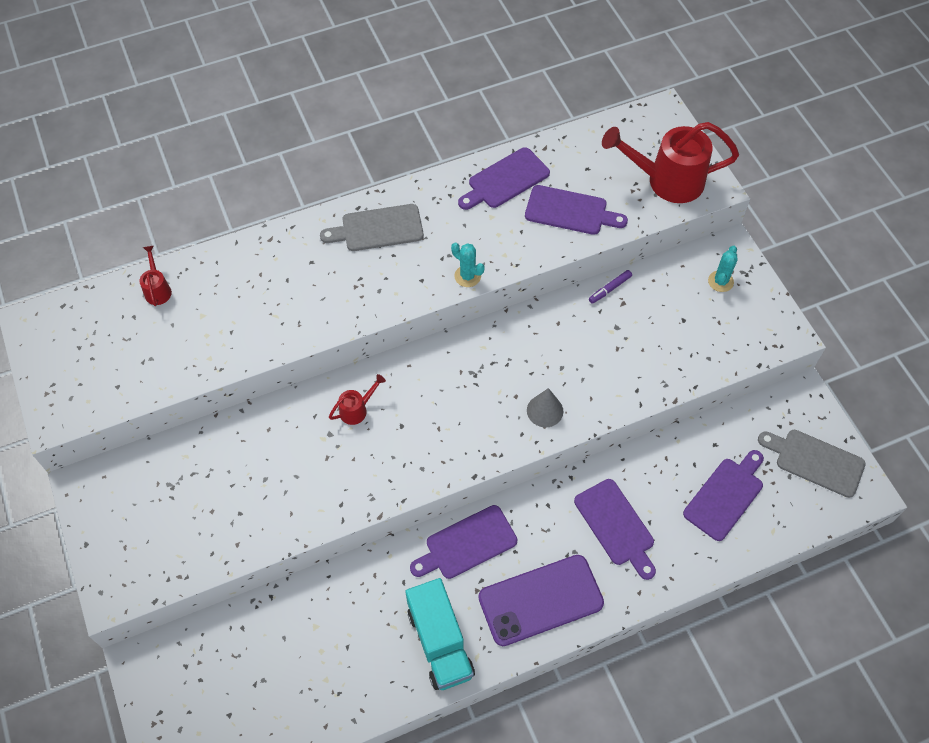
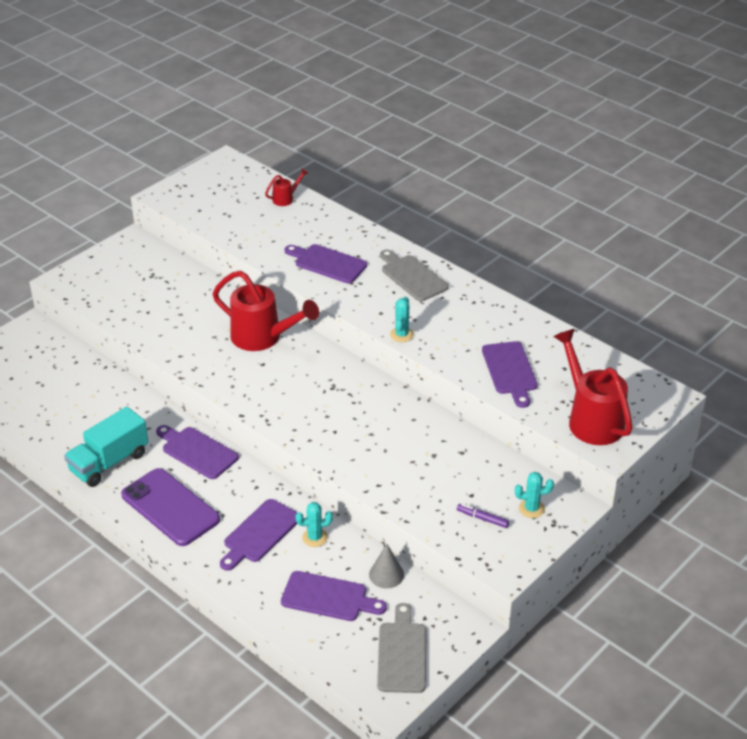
camera: 65 degrees right, 20 degrees down
(357, 410) = (262, 337): red watering can -> red watering can, size x2.20
(505, 180) = (513, 326): purple cutting board -> purple cutting board (327, 263)
(545, 410) = (324, 436): grey cone -> grey cone (386, 574)
(609, 289) = (470, 440): purple marker -> purple marker (482, 518)
(643, 477) = (315, 537): none -> turquoise cactus

